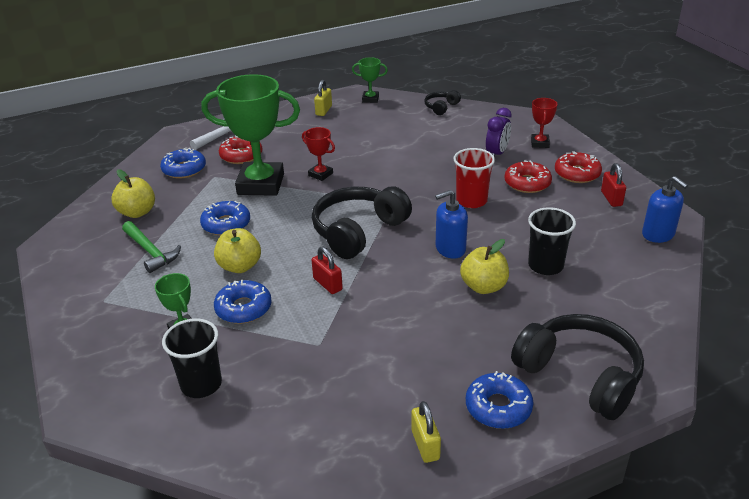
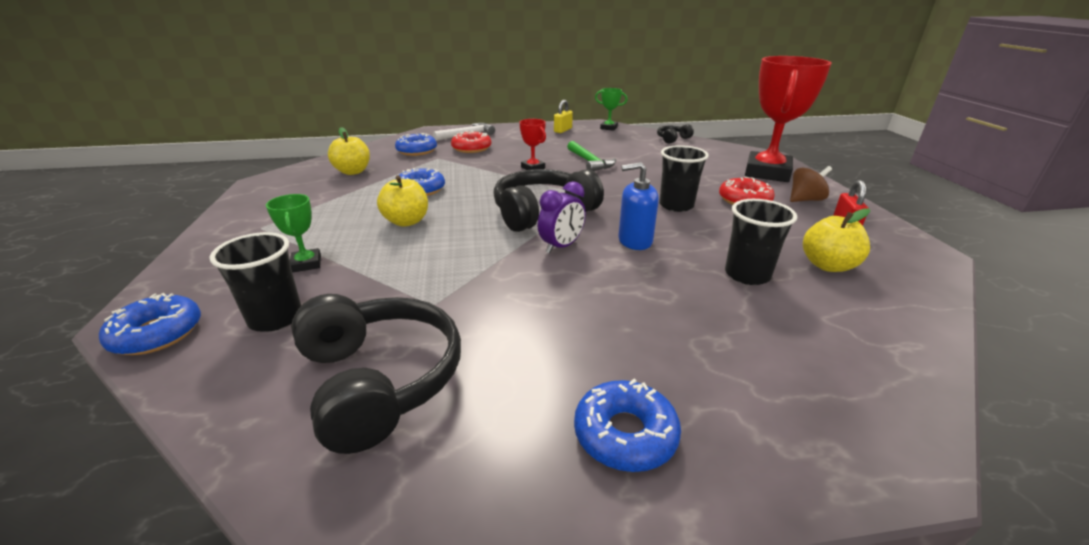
camera: 15 degrees right, 5 degrees down
(151, 252) = (337, 199): green hammer -> green hammer (590, 162)
(243, 308) = (381, 256): blue donut -> blue donut (157, 334)
(261, 184) = (473, 167): green trophy -> none
(327, 284) = (482, 250): red padlock -> none
(425, 445) = (490, 464): yellow padlock -> none
(471, 201) = (676, 205): red cup -> black cup
(483, 286) = (660, 282): yellow apple -> yellow apple (827, 265)
(497, 154) = (717, 175): purple clock -> purple clock (561, 246)
(540, 143) = (767, 173): red trophy -> red trophy, size x2.23
(577, 174) = (805, 200): red donut -> brown spinning top
(580, 375) = (768, 416): black headphones -> black headphones (380, 380)
(658, 234) = (907, 267): blue soap dispenser -> none

